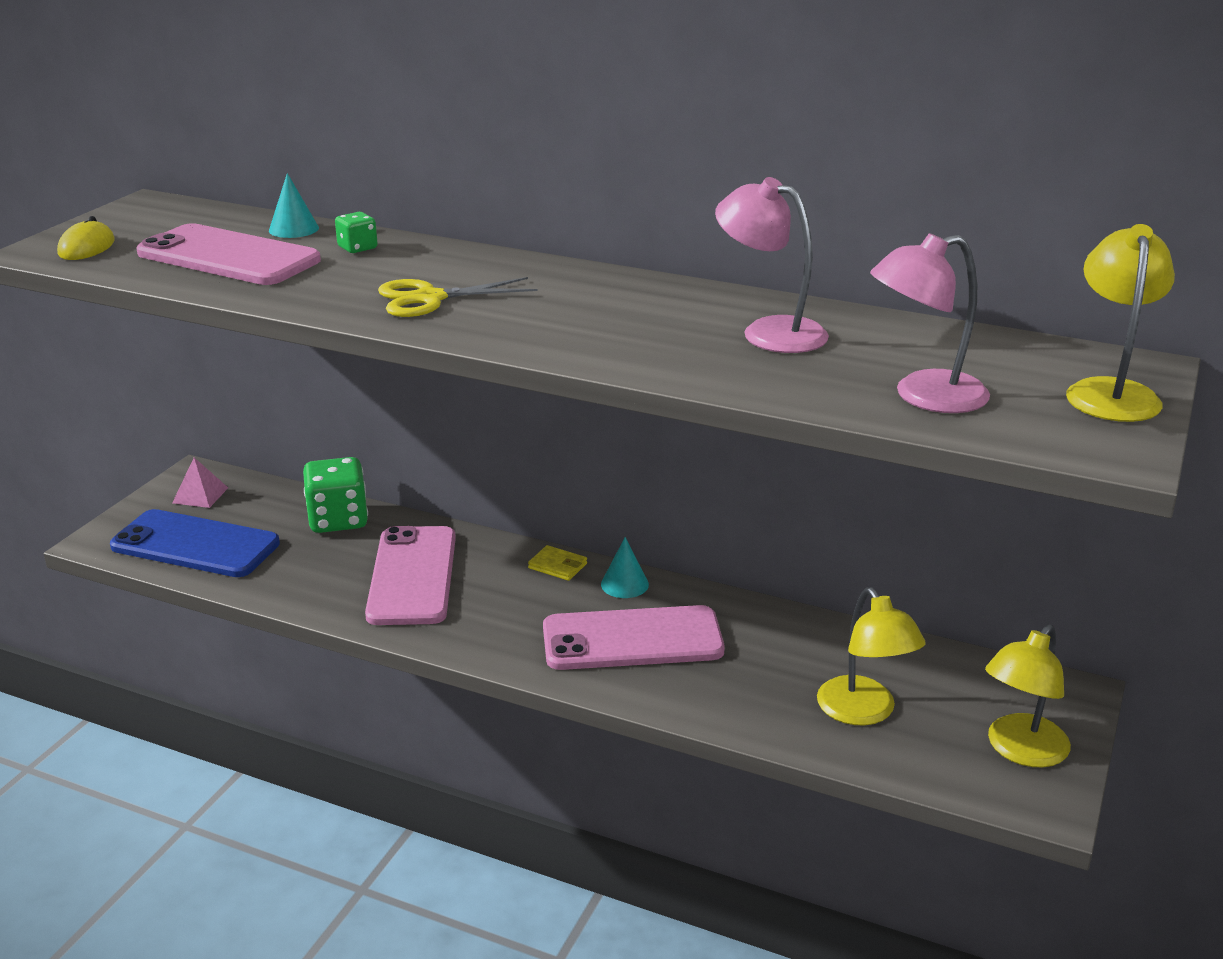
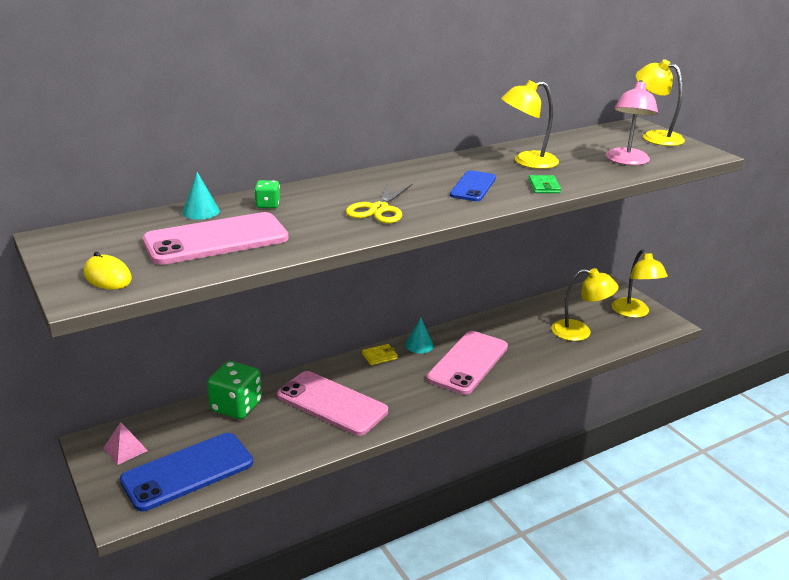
camera: 55 degrees left, 0 degrees up
(600, 325) = (473, 186): none -> blue phone
(684, 366) = (544, 186): none -> green wallet
(769, 332) = (527, 162): pink lamp -> yellow lamp

